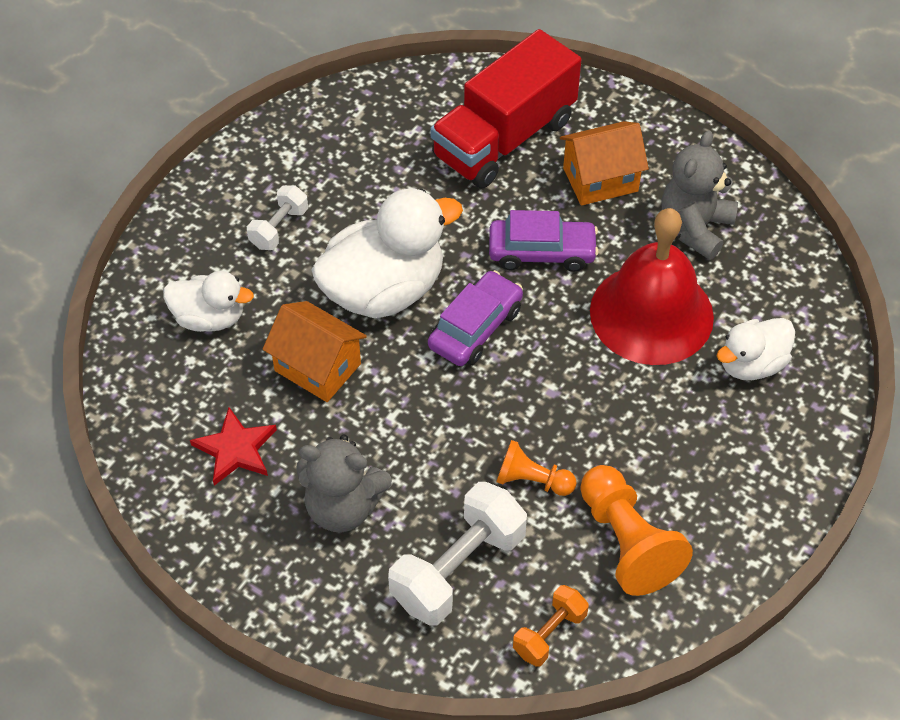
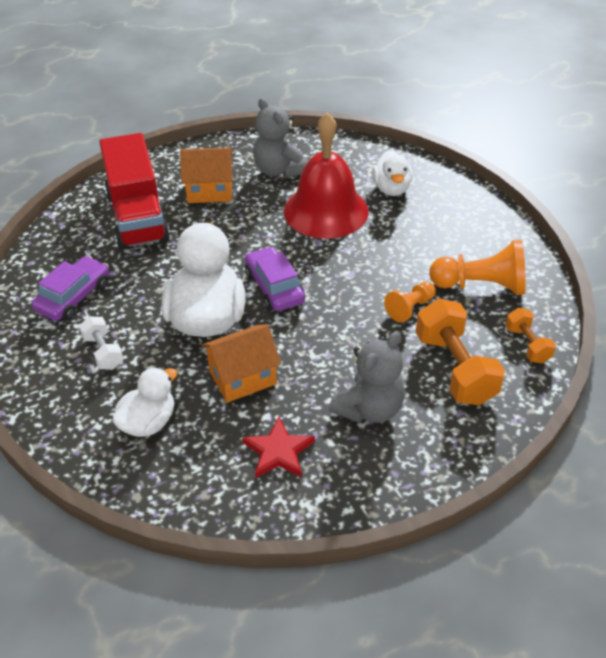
camera: 60 degrees left, 10 degrees down
(458, 569) = (455, 369): white dumbbell -> orange dumbbell
(542, 252) = (241, 236): purple car -> purple car (74, 297)
(600, 180) = (209, 191): orange house -> orange house turned 75 degrees clockwise

